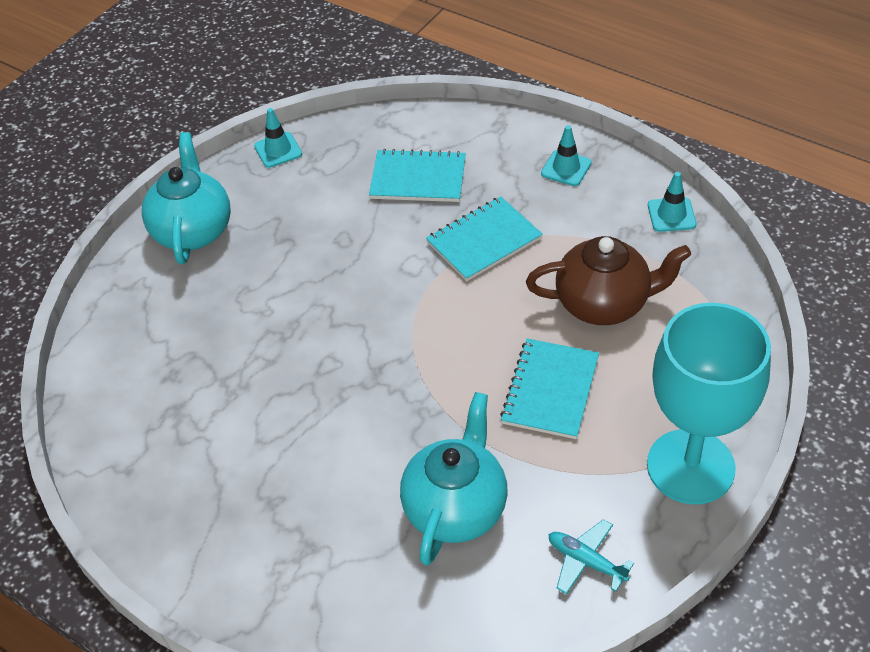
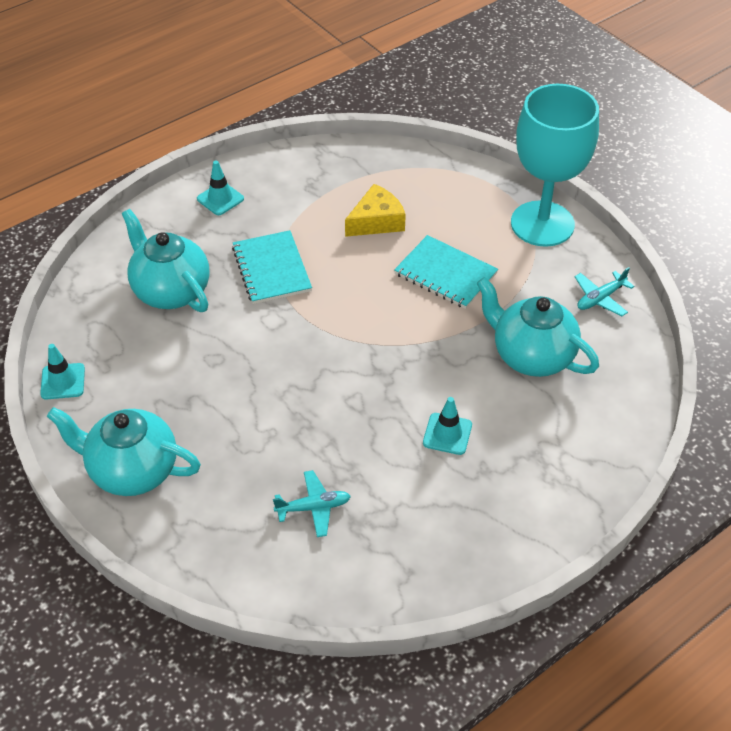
camera: 75 degrees left, 0 degrees up
(185, 371) = (313, 507): none -> turquoise plane
(418, 178) = (171, 291): turquoise notebook -> turquoise teapot
(604, 304) = (376, 221): brown teapot -> yellow cheese
(671, 215) = (308, 159): turquoise traffic cone -> turquoise traffic cone (447, 434)

